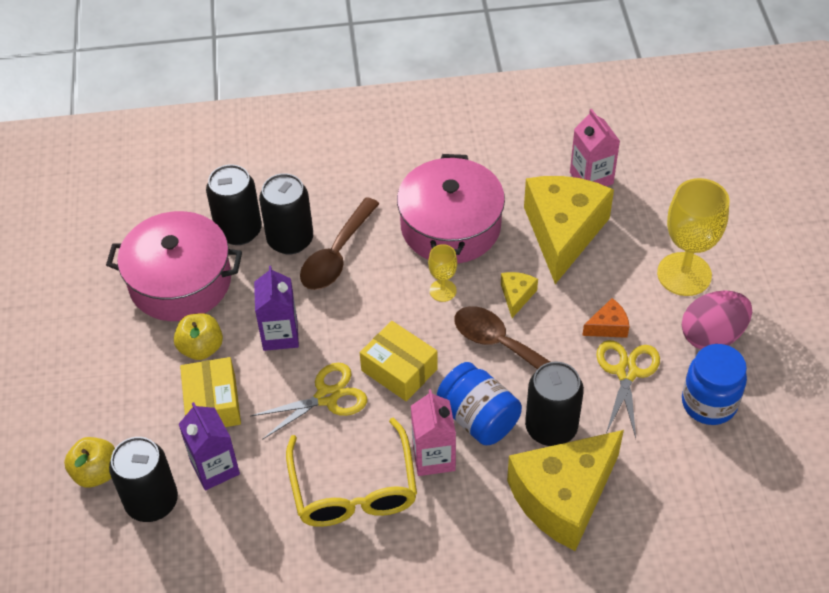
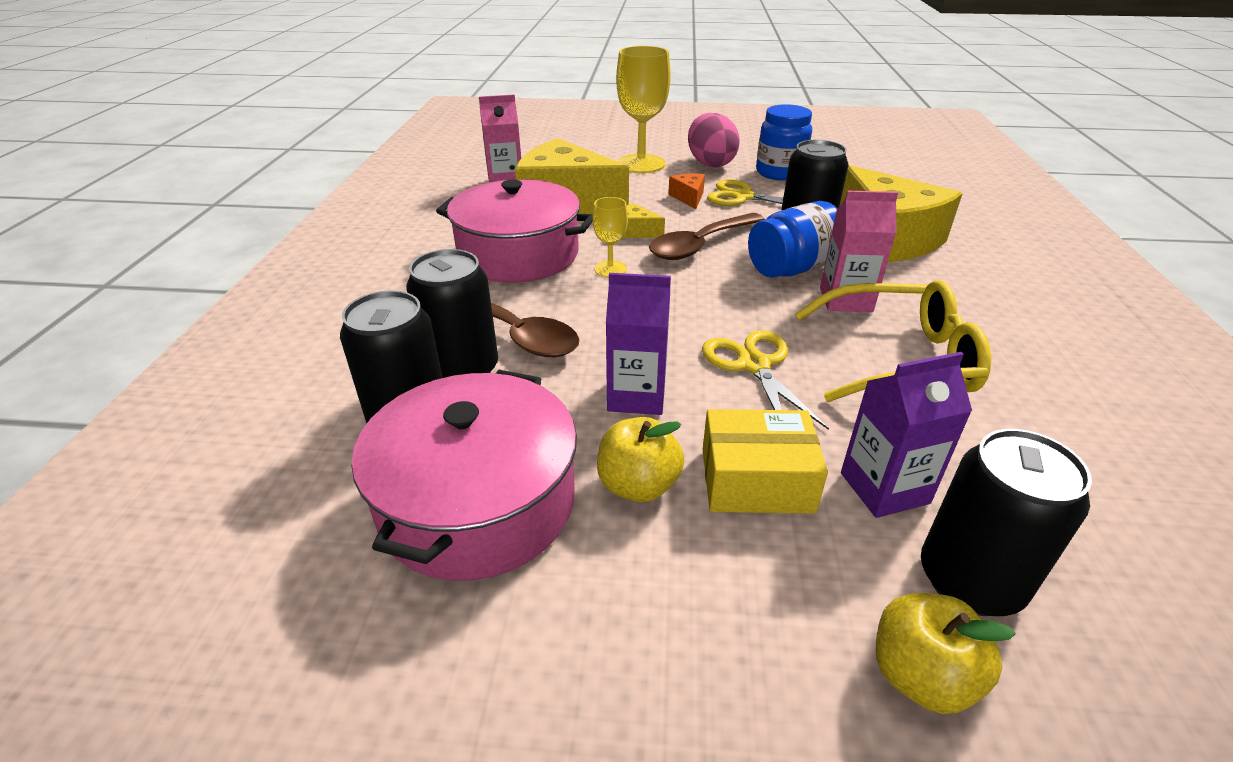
camera: 80 degrees left, 15 degrees down
(399, 370) = (718, 308): yellow box -> none

